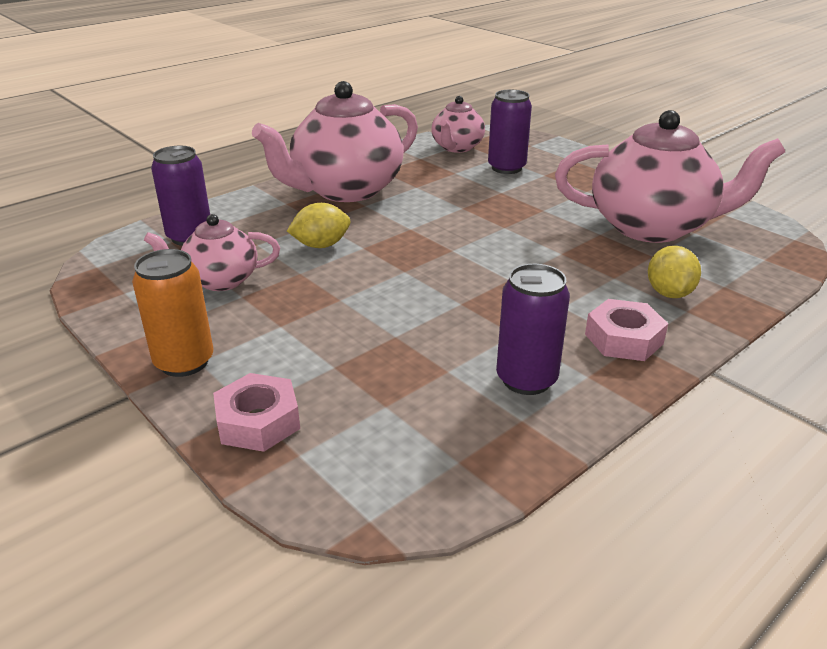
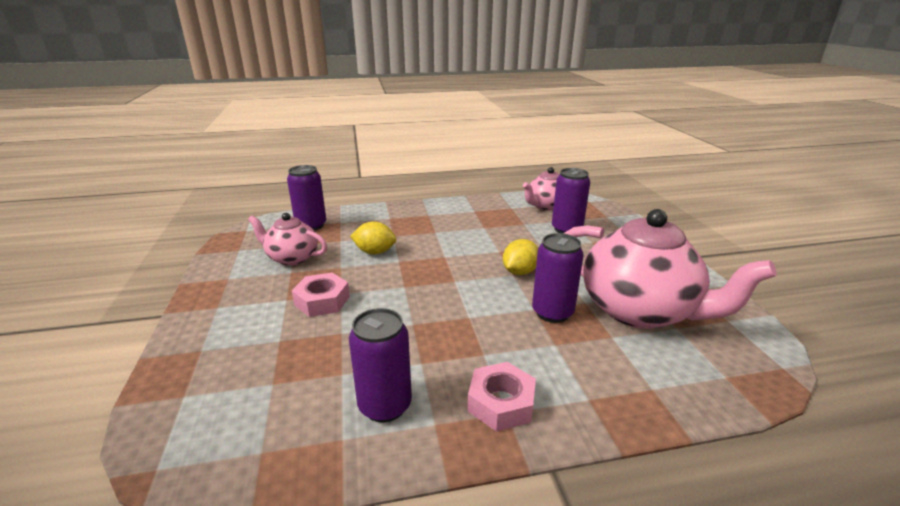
camera: 30 degrees right, 5 degrees down
(184, 362) = (210, 304): orange can -> none
(258, 421) = (193, 361): pink nut -> pink nut (322, 301)
(345, 190) = (434, 218): pink teapot -> none
(582, 251) = (552, 312): none -> purple can
(669, 293) = (589, 376): yellow lemon -> yellow lemon (519, 272)

